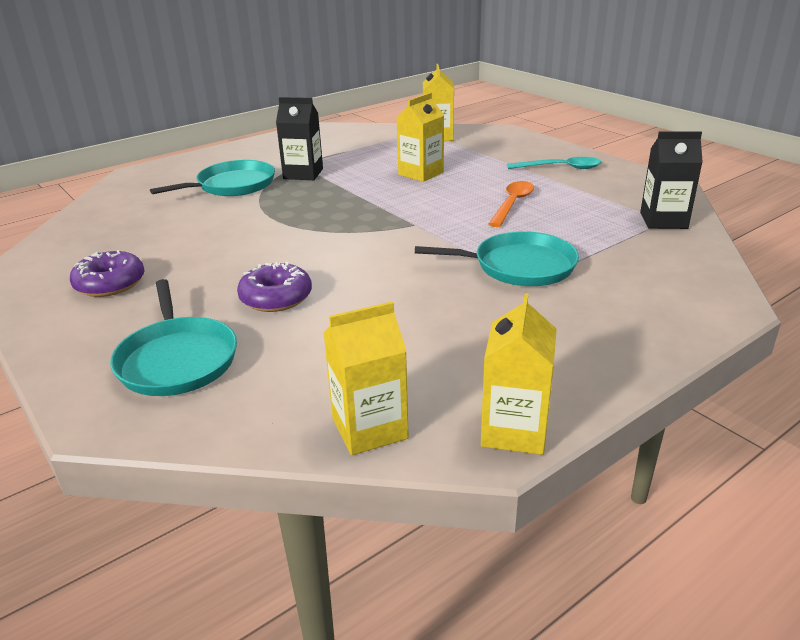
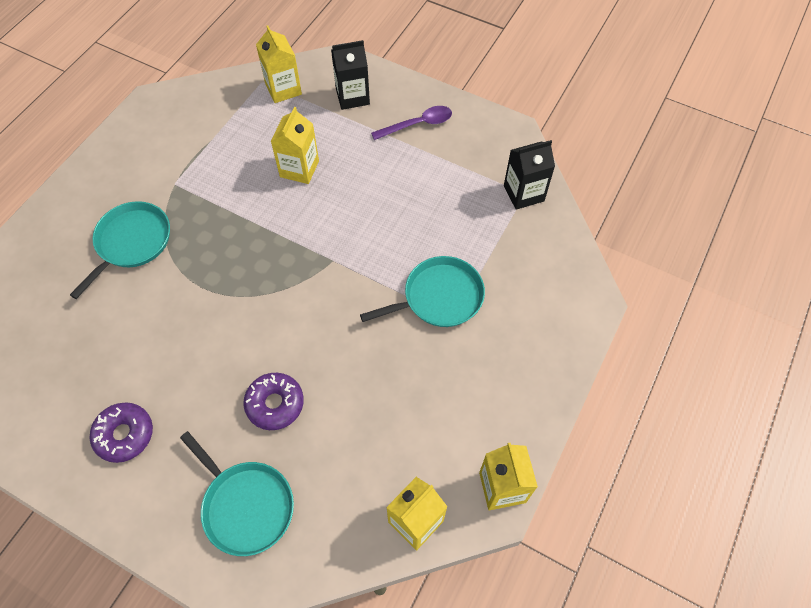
camera: 25 degrees left, 30 degrees up
(303, 174) = (188, 200): black carton -> black carton (352, 96)
(512, 204) = (400, 201): orange spoon -> none
(560, 168) = (417, 124): turquoise spoon -> purple spoon

